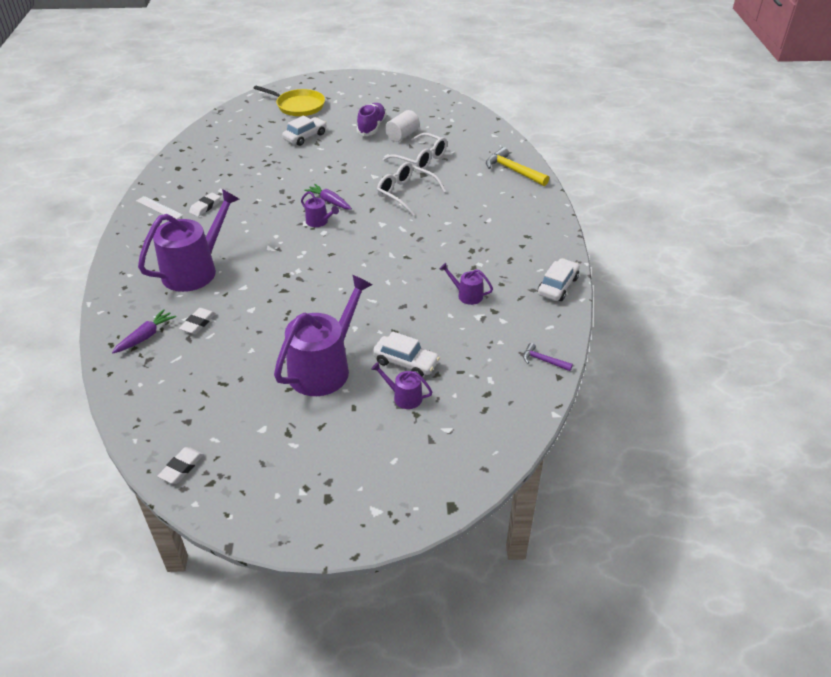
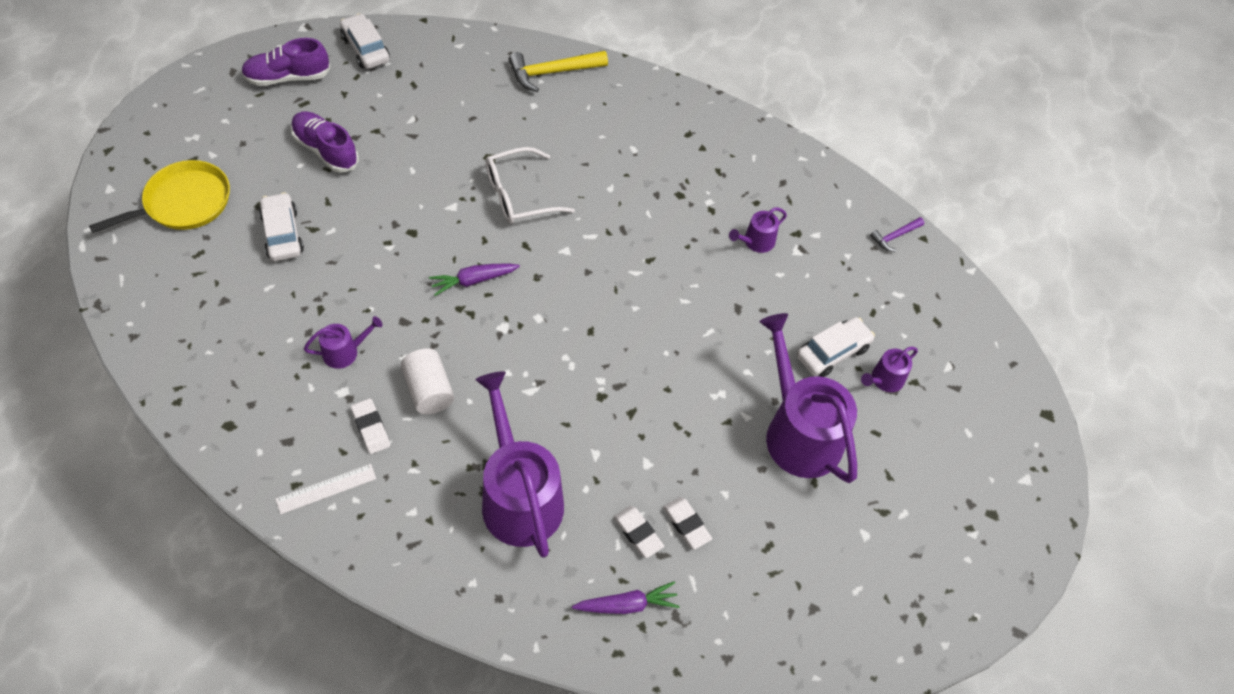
camera: 65 degrees left, 15 degrees up
(146, 336) = (627, 604): purple carrot -> purple carrot turned 105 degrees clockwise
(181, 467) = (885, 640): white eraser -> white eraser (686, 524)
(319, 222) = (511, 312): purple watering can -> purple watering can (345, 352)
(402, 135) = (378, 130): white cylinder -> white cylinder (429, 390)
(407, 99) = (288, 77): none -> purple shoe
(420, 159) = (452, 141): white glasses -> none
(557, 286) = (790, 159): white car -> white car (365, 49)

